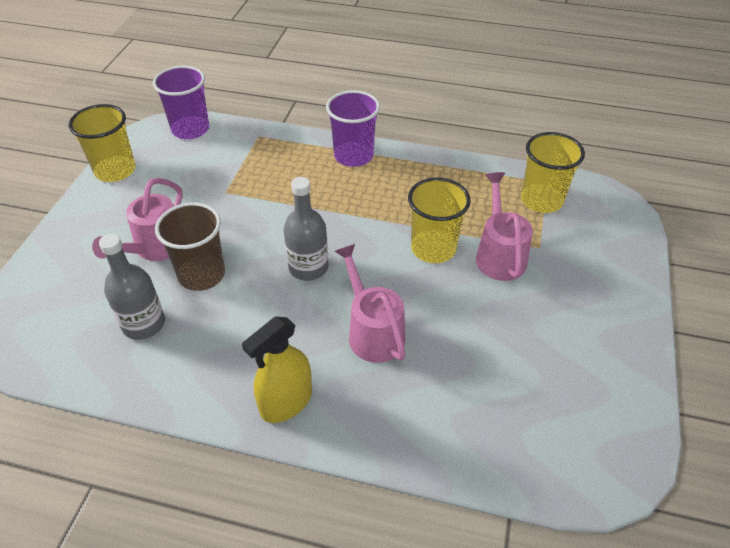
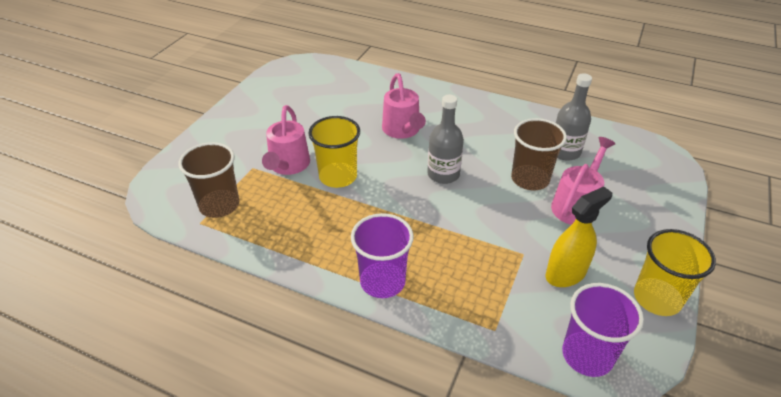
camera: 170 degrees left, 5 degrees down
(286, 402) = (462, 105): yellow spray bottle -> yellow spray bottle (565, 274)
(541, 200) = (219, 205): yellow cup -> brown cup

